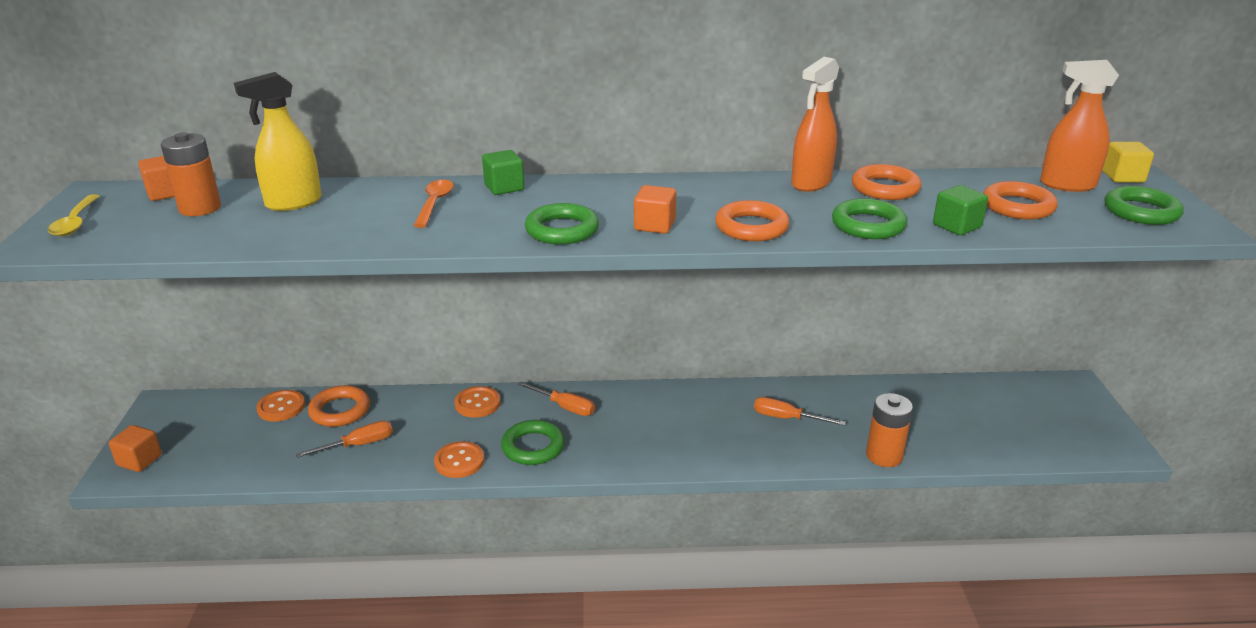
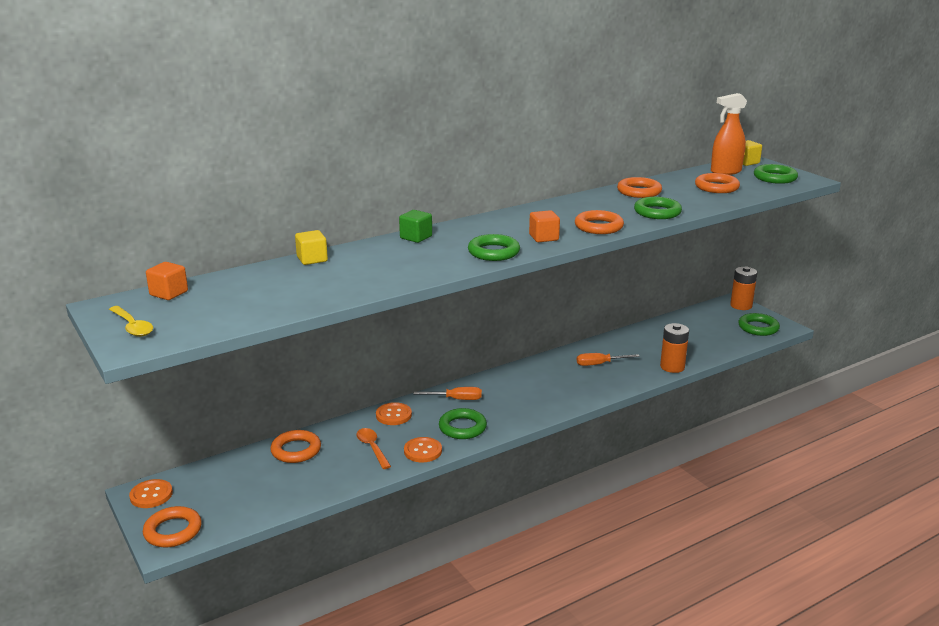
camera: 30 degrees left, 5 degrees down
(139, 460) = (173, 531): orange cube -> orange ring
(200, 208) = (217, 296): orange battery -> orange battery (741, 305)
(281, 407) = (246, 462): orange button -> orange button (151, 495)
(293, 203) = (283, 277): yellow spray bottle -> none
(355, 188) = (312, 259): none -> yellow cube
(358, 445) = (338, 465): orange screwdriver -> none
(434, 203) = (386, 256): orange spoon -> orange spoon (372, 448)
(811, 183) = (596, 197): orange spray bottle -> none
(956, 226) = (701, 203): green cube -> none
(1078, 437) = (758, 328): none -> green ring

